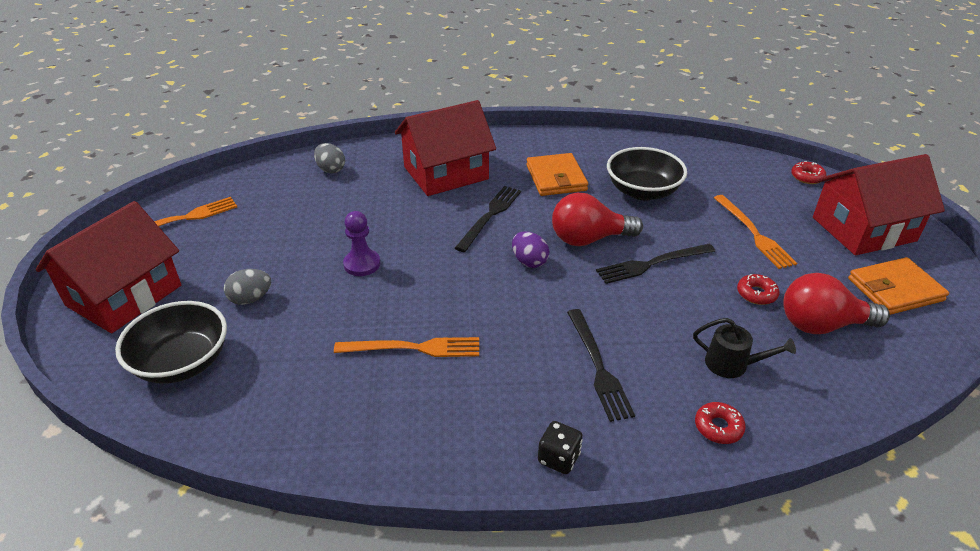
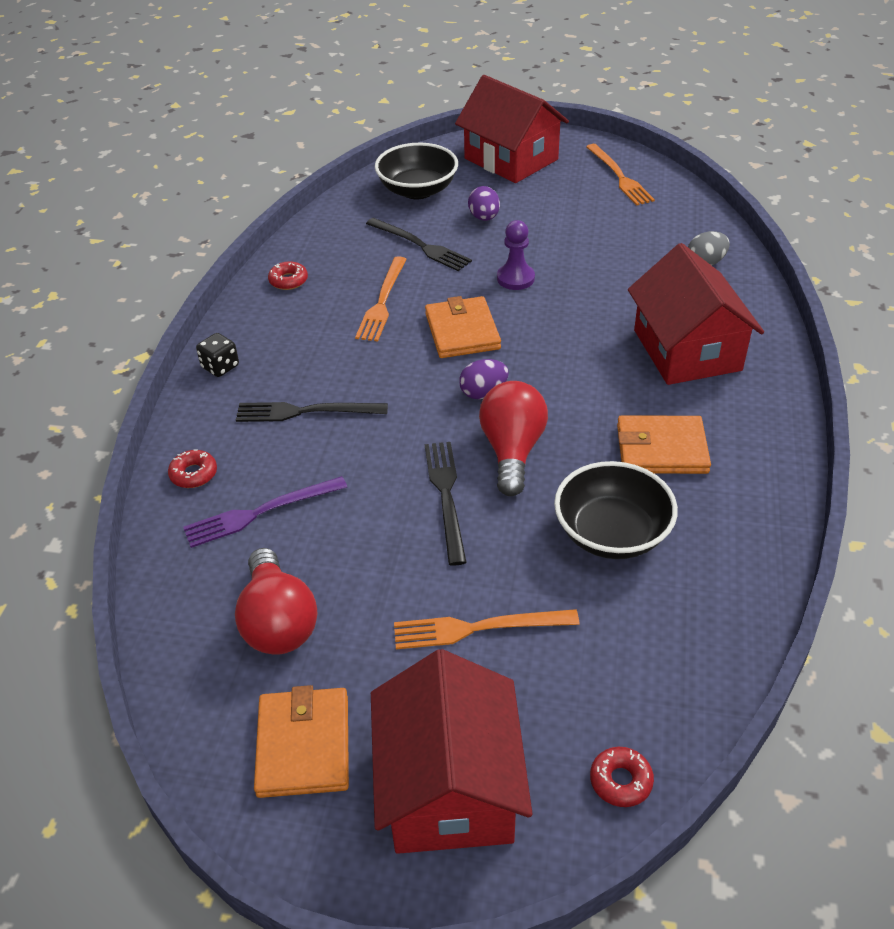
camera: 105 degrees right, 5 degrees up
(251, 299) = (484, 218): grey egg -> purple egg
(450, 285) = (462, 331): none -> orange wallet
(490, 216) = (581, 375): black fork -> black fork (420, 246)
(732, 364) = (260, 512): black watering can -> purple fork
(756, 294) = (356, 578): red donut -> red donut (288, 280)
(822, 325) = (278, 622): red light bulb -> red light bulb turned 150 degrees clockwise

